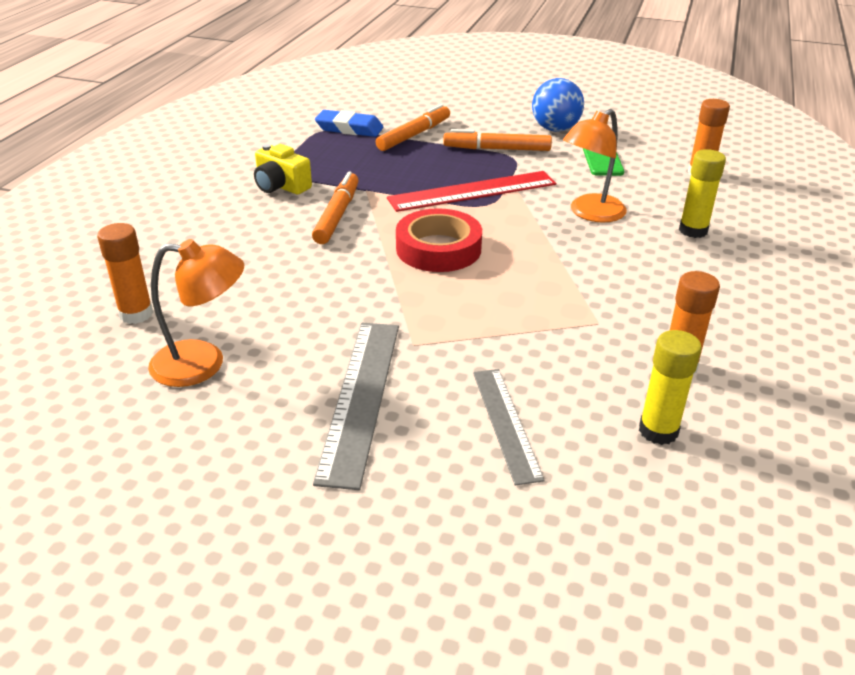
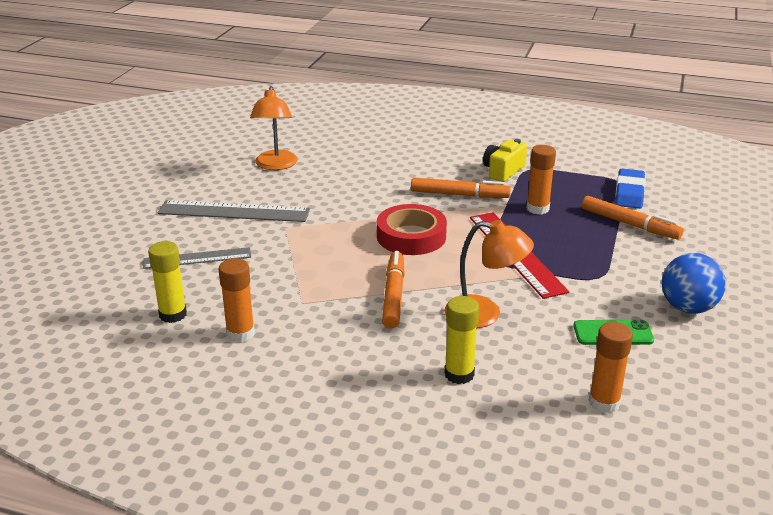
camera: 90 degrees right, 5 degrees down
(136, 314) = (327, 142): orange glue stick -> orange glue stick (537, 208)
(497, 149) = (616, 268): orange marker -> orange marker (394, 295)
(590, 213) = (484, 314): orange lamp -> orange lamp turned 150 degrees clockwise

